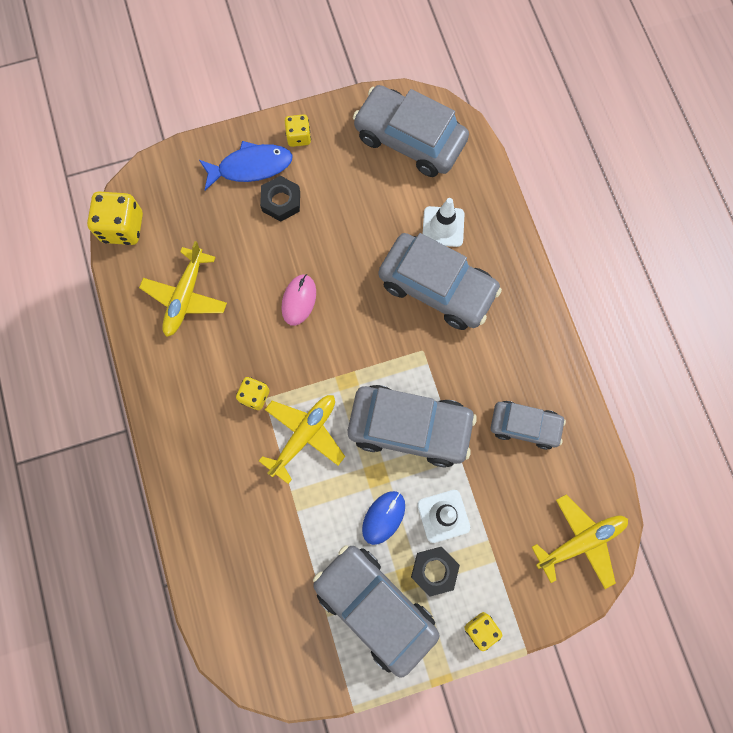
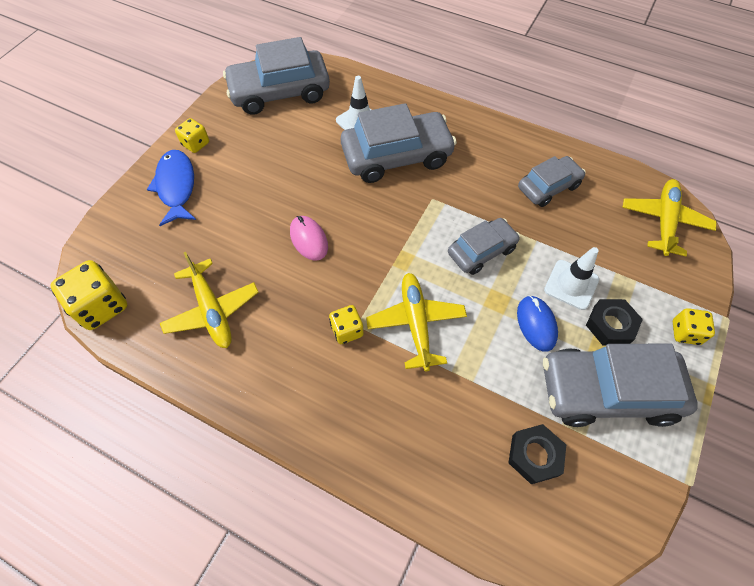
camera: 45 degrees left, 15 degrees down
(251, 167) = (176, 186): blue fish -> blue fish turned 45 degrees counterclockwise
(281, 201) = (225, 190): black nut -> black nut (534, 455)
(409, 427) = (481, 251): grey car -> grey car, size x0.59

